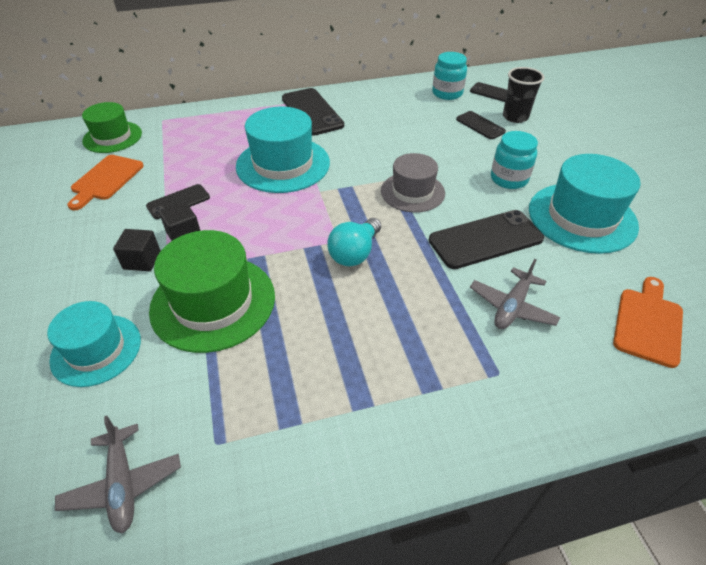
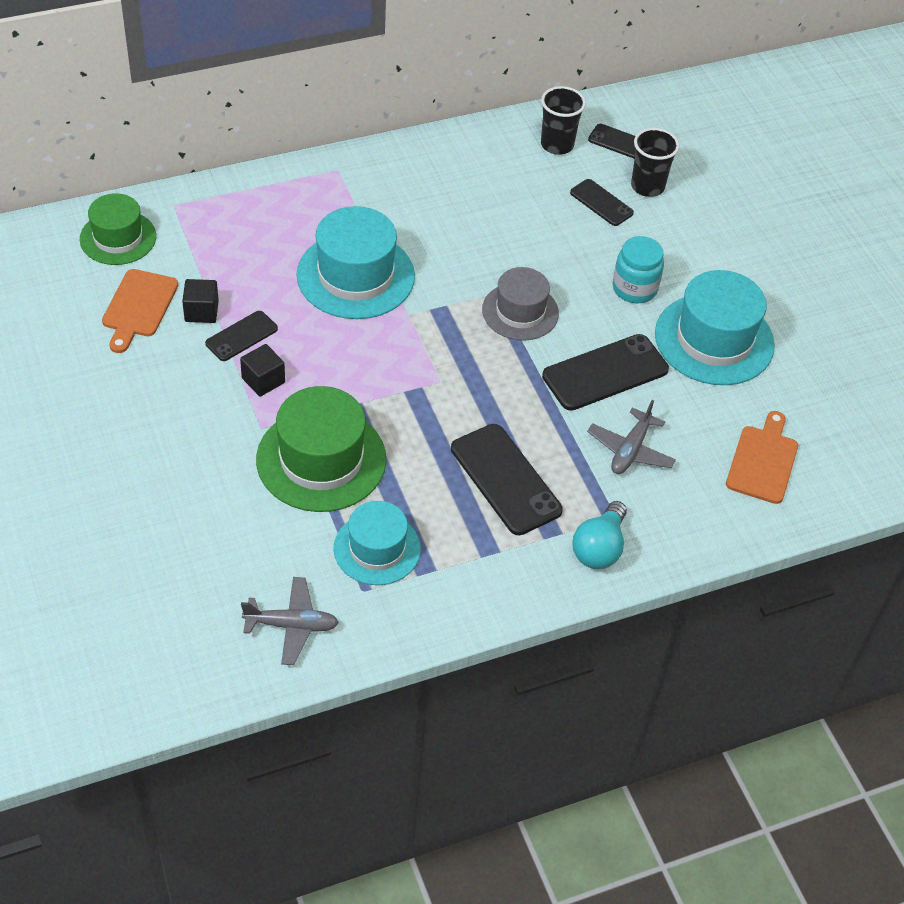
camera: 10 degrees left, 5 degrees up
(96, 350) = (218, 514): turquoise hat -> turquoise hat (377, 548)
(123, 484) = (291, 625): grey plane -> grey plane turned 60 degrees counterclockwise
(142, 260) = (227, 415): black cube -> black cube (201, 311)
(312, 112) = (376, 185): black phone -> black phone (505, 479)
(355, 253) = (462, 396): turquoise light bulb -> turquoise light bulb (599, 548)
(447, 93) = (557, 145): turquoise jar -> black cup

